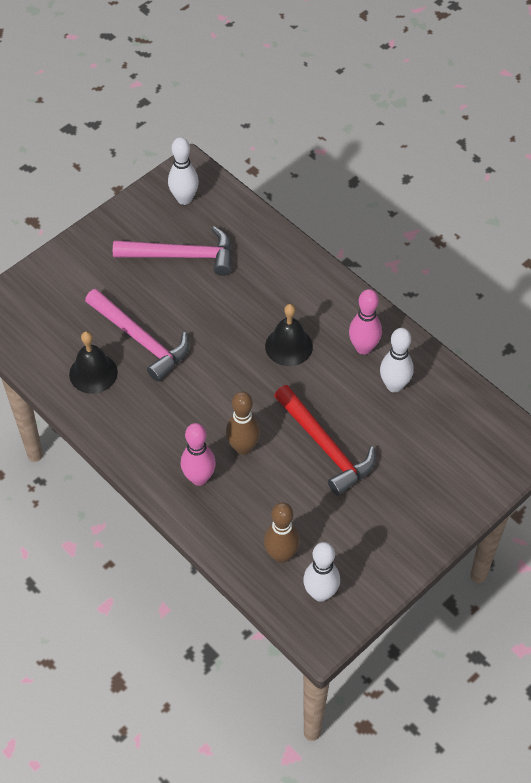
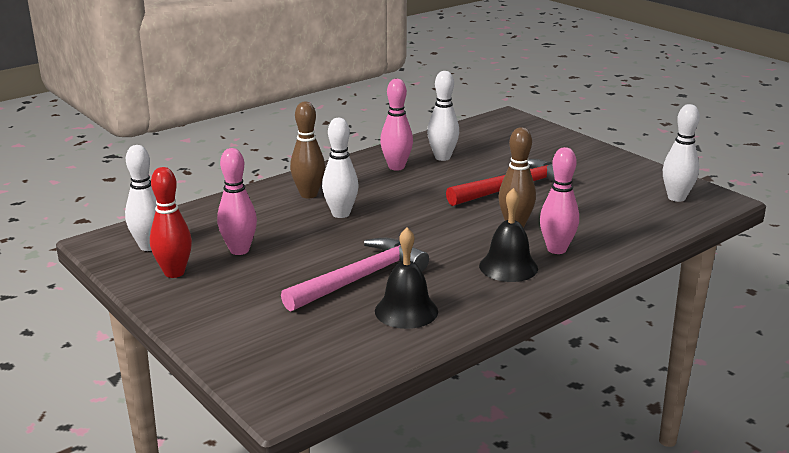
camera: 85 degrees left, 30 degrees down
(144, 224) = (174, 273): none -> red bowling pin
(182, 256) = (239, 250): pink hammer -> pink bowling pin
(254, 314) = (341, 214): none -> white bowling pin
(281, 555) = (640, 213): brown bowling pin -> brown bowling pin (309, 194)
(288, 346) = (387, 199): black bell -> black bell (508, 267)

